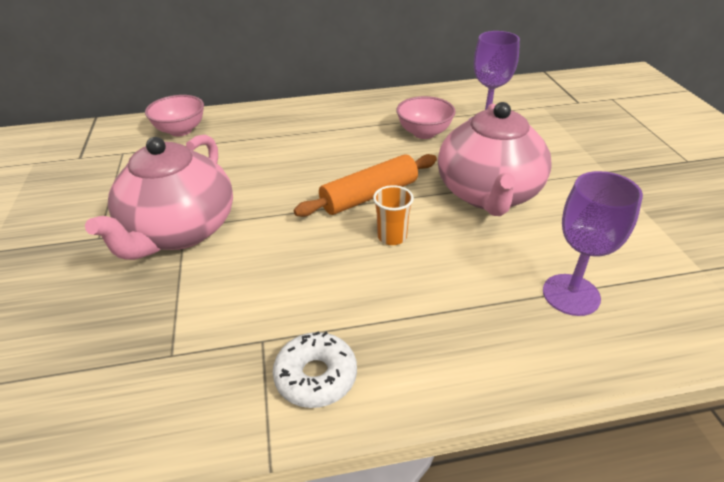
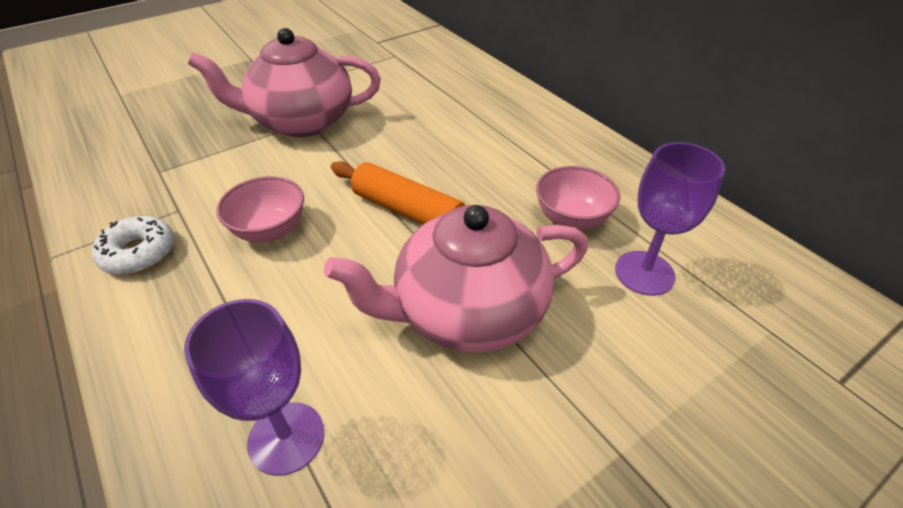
camera: 65 degrees right, 5 degrees up
(180, 130) = (448, 66): pink bowl -> pink bowl (270, 230)
(392, 237) = (342, 247): orange cup -> none

